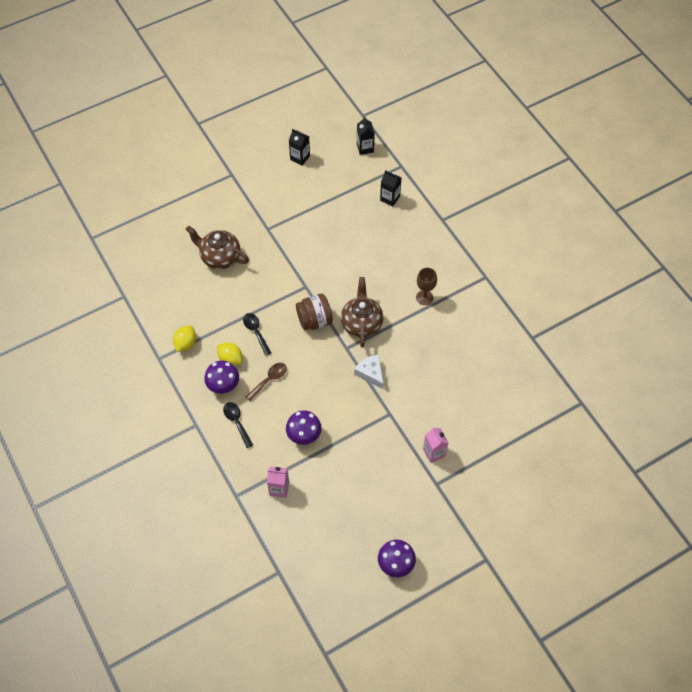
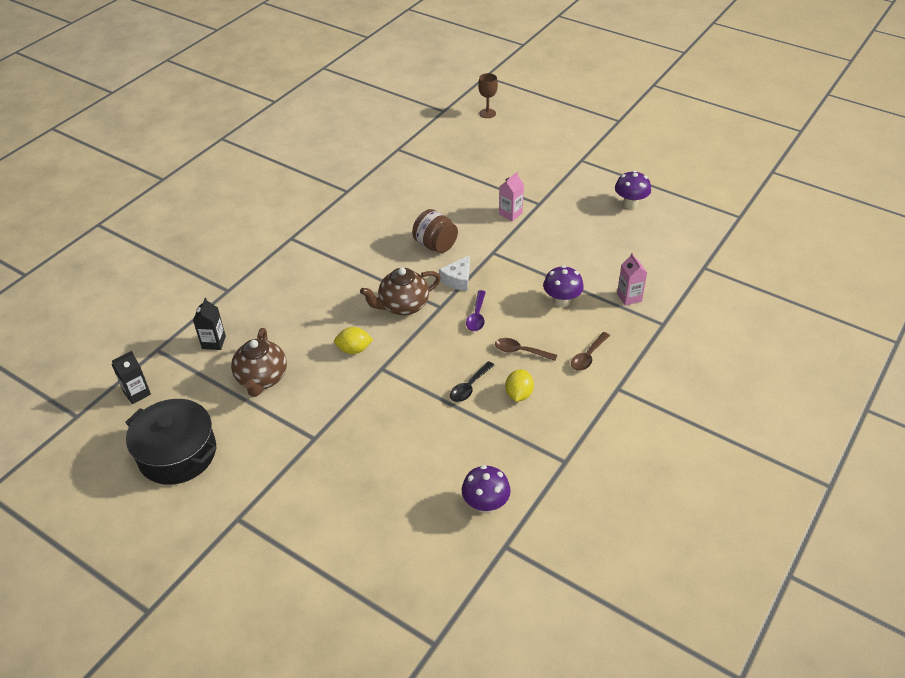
camera: 115 degrees left, 15 degrees down
(185, 343) = (528, 445): yellow lemon -> yellow lemon (354, 349)
(220, 257) = (385, 468): brown teapot -> brown teapot (262, 379)
(223, 386) = (555, 386): purple mushroom -> purple mushroom (485, 504)
(237, 422) = (588, 356): black spoon -> brown spoon
(300, 158) = (177, 453): black carton -> black pot
(314, 320) = (422, 344): brown jar -> brown jar (435, 245)
(322, 368) = (477, 316): none -> purple spoon
(424, 297) = (341, 271): brown goblet -> brown goblet (487, 113)

